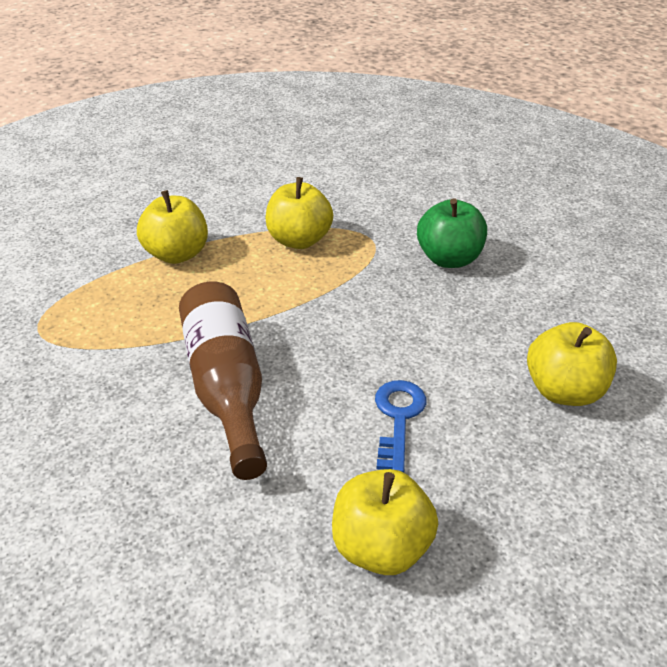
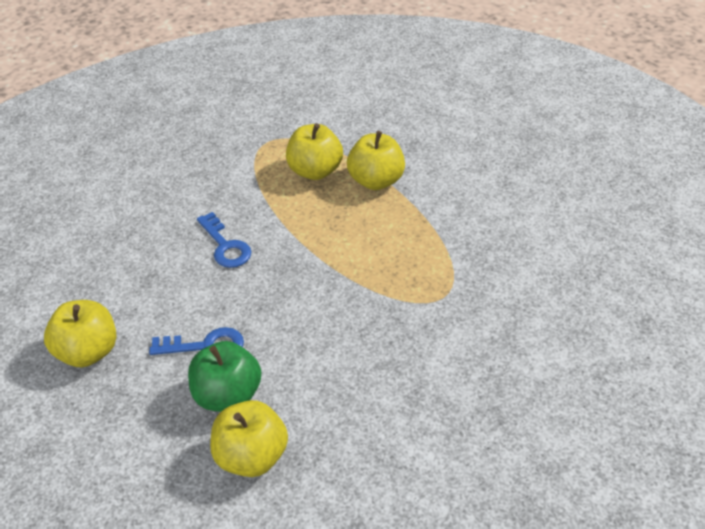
camera: 80 degrees right, 5 degrees up
(227, 387) = (225, 246): brown bottle -> blue key
(299, 240) = (422, 248): yellow apple -> yellow apple (315, 171)
(449, 259) = (428, 359): green apple -> green apple (228, 395)

